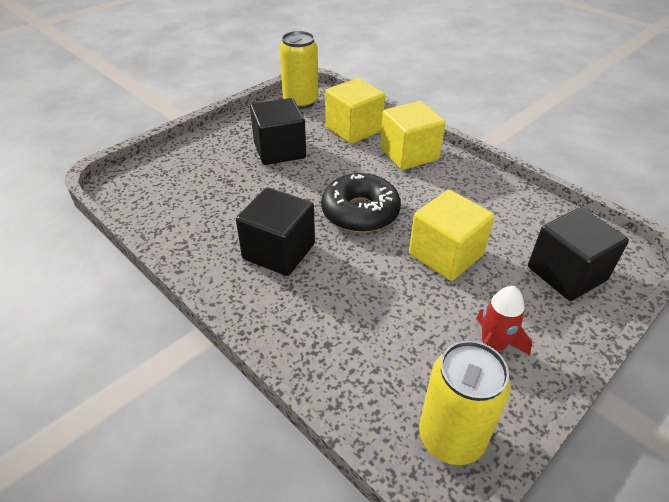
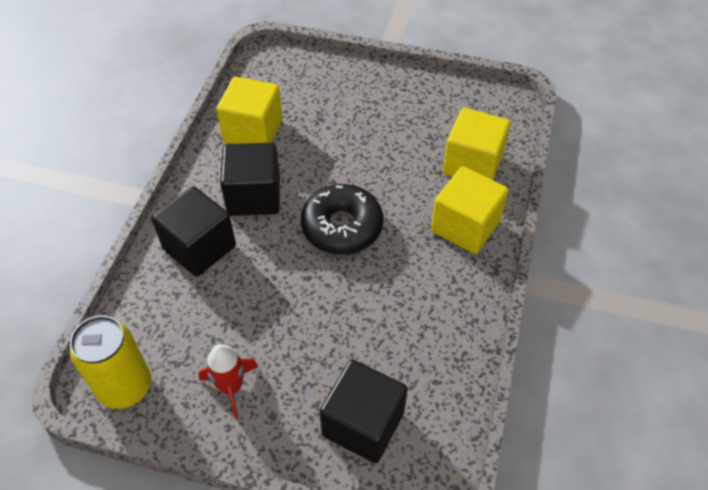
camera: 60 degrees right, 10 degrees up
(279, 150) = (390, 128): black cube -> black cube (199, 247)
(300, 102) = (486, 102): yellow can -> none
(445, 255) = (326, 314): yellow cube -> yellow cube (253, 131)

